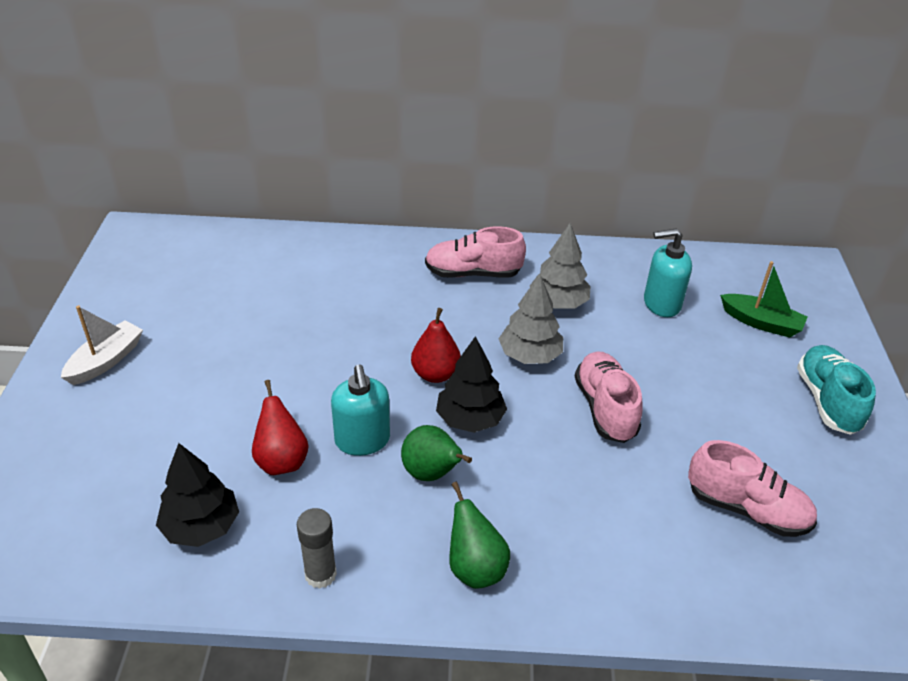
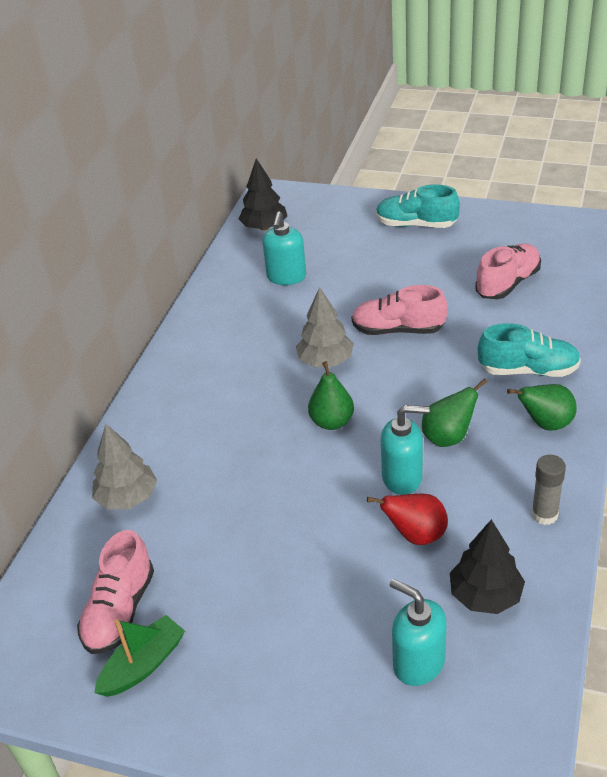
camera: 70 degrees left, 0 degrees up
(106, 361) = (234, 688): white boat -> none
(120, 480) = (418, 663): none -> turquoise soap dispenser
(435, 374) = (332, 422): red pear -> green pear
(470, 419) = (392, 407): black tree -> black tree (264, 227)
(473, 273) = (200, 380): pink shoe -> pink shoe (120, 610)
(558, 303) = (264, 333): grey tree -> grey tree (127, 498)
(572, 543) = (528, 370): none -> turquoise shoe
(761, 322) = (326, 233): green boat -> green boat (143, 665)

